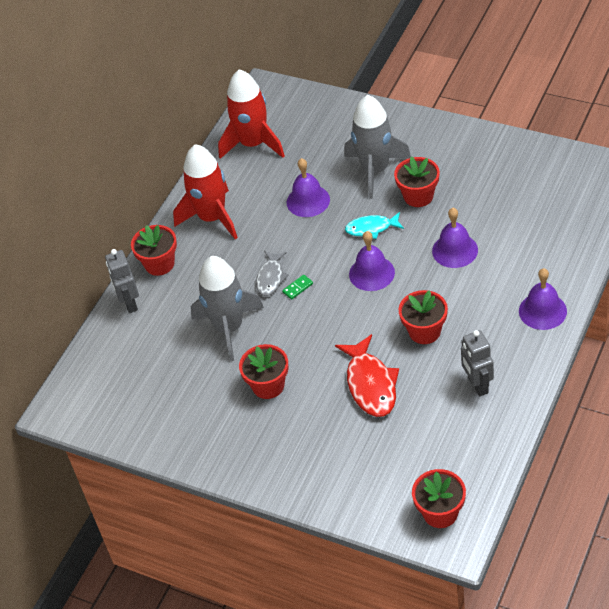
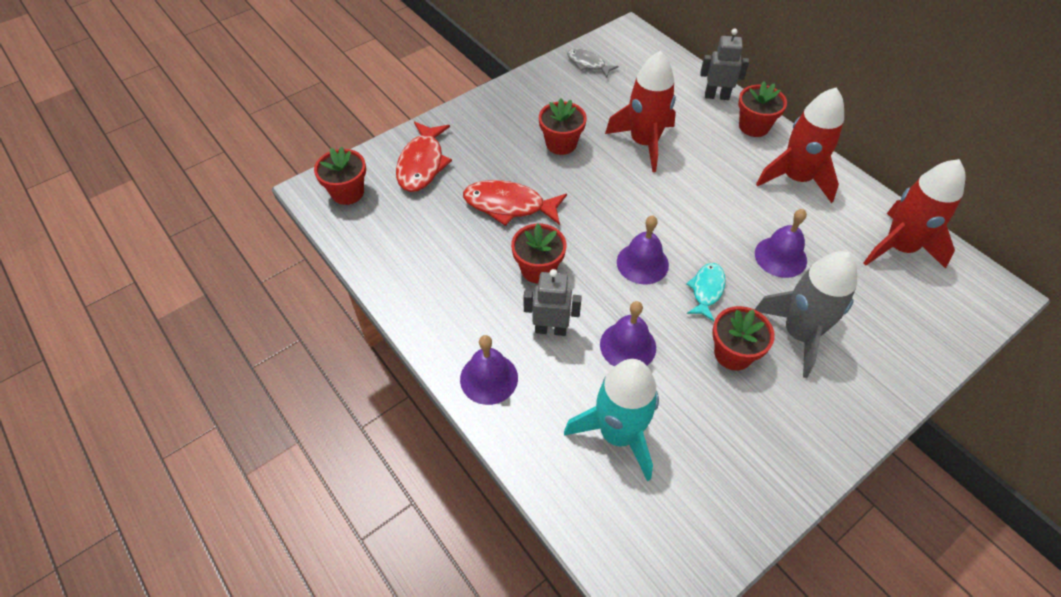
camera: 110 degrees right, 5 degrees up
(229, 328) = (644, 143): grey rocket -> red rocket
(271, 278) = (687, 190): grey fish -> grey fish (588, 64)
(298, 288) = (660, 203): green domino -> none
(365, 476) = (422, 164): none -> red fish
(477, 385) = (445, 277): grey robot -> grey robot (550, 329)
(527, 227) = (618, 434): none -> turquoise rocket

